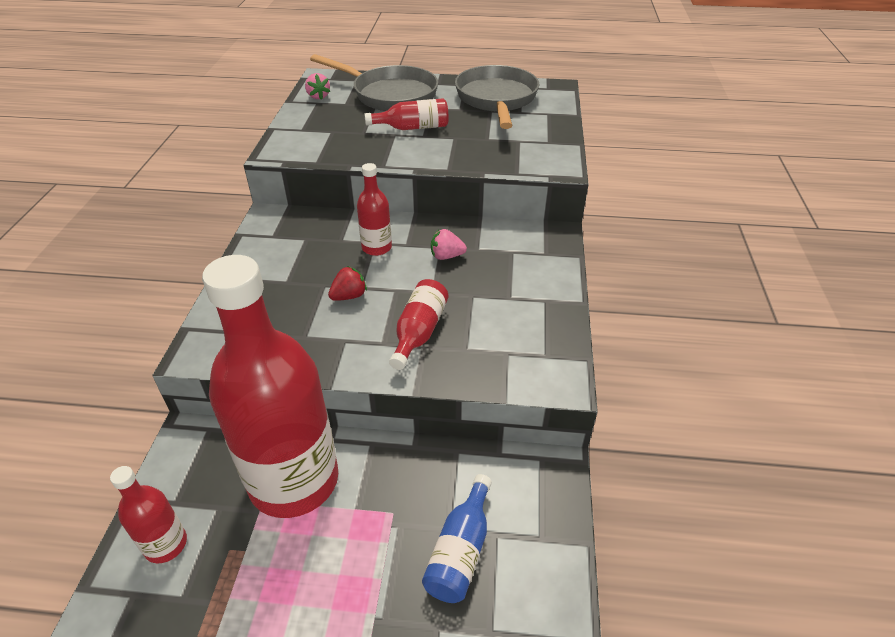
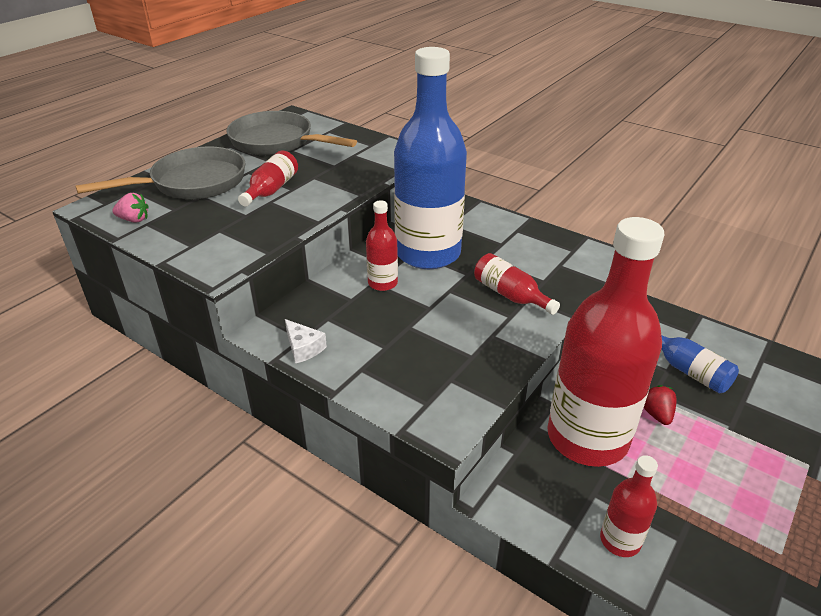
camera: 60 degrees left, 5 degrees down
(260, 241) = (303, 348): none -> white cheese
(349, 296) = (437, 317): red strawberry -> red strawberry (656, 414)
(446, 256) = (428, 253): pink strawberry -> blue bottle

